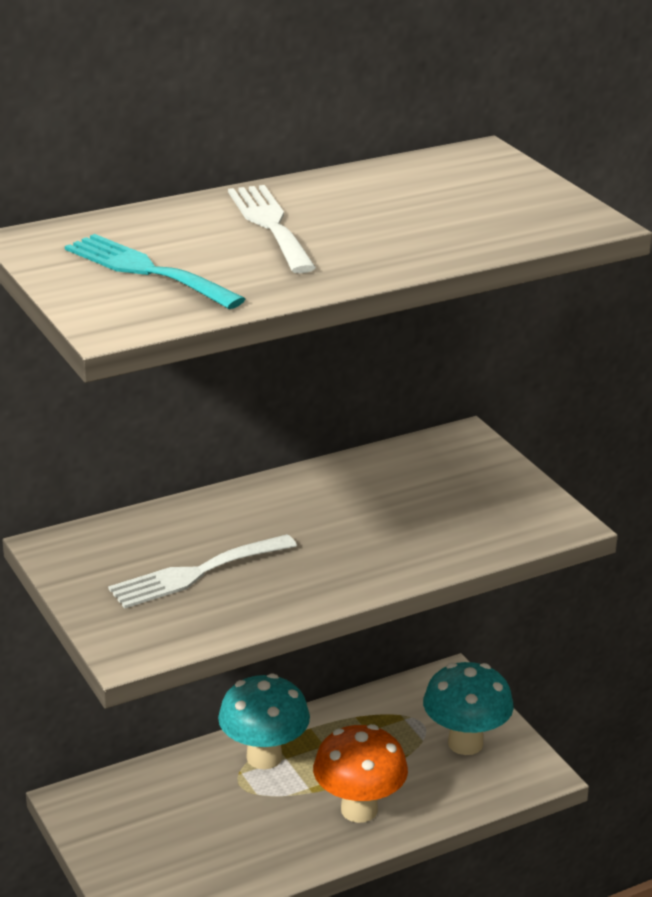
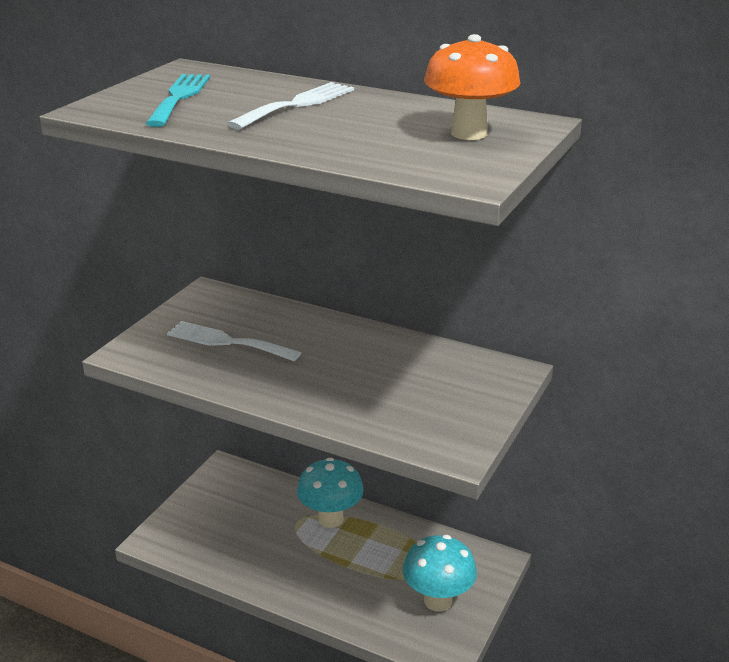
camera: 55 degrees right, 0 degrees up
(359, 810) = (322, 582): orange mushroom -> orange mushroom (469, 133)

